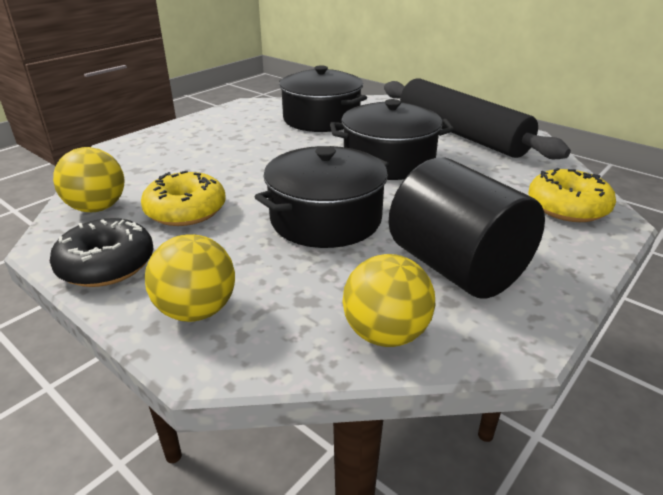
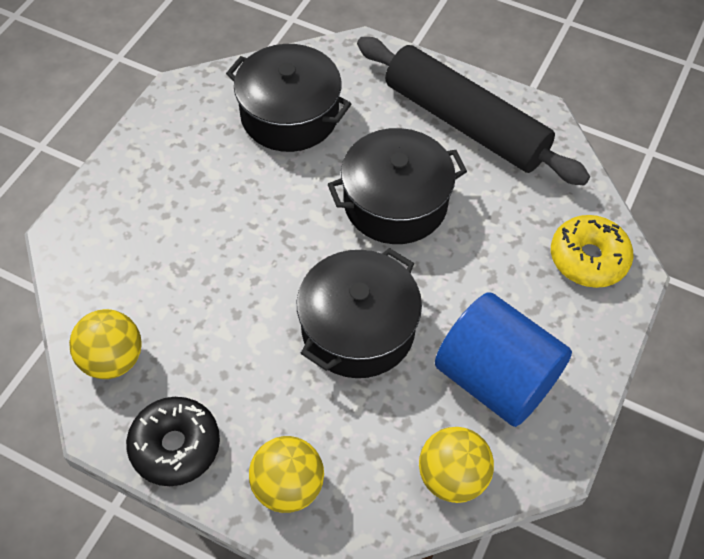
camera: 15 degrees left, 25 degrees up
(186, 210) = (210, 344): yellow donut -> none
(456, 268) = (495, 379): black cylinder -> blue cylinder

